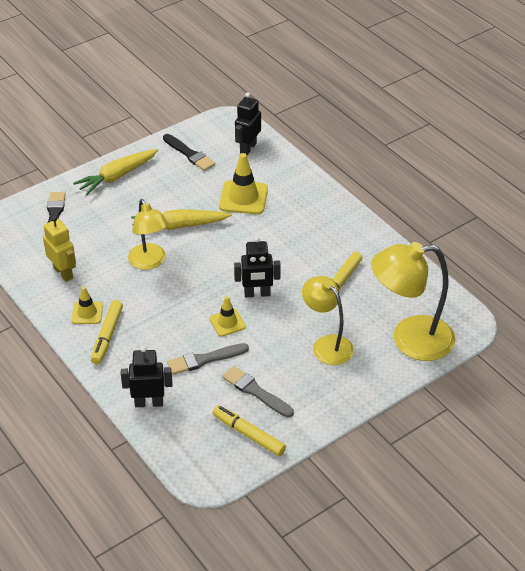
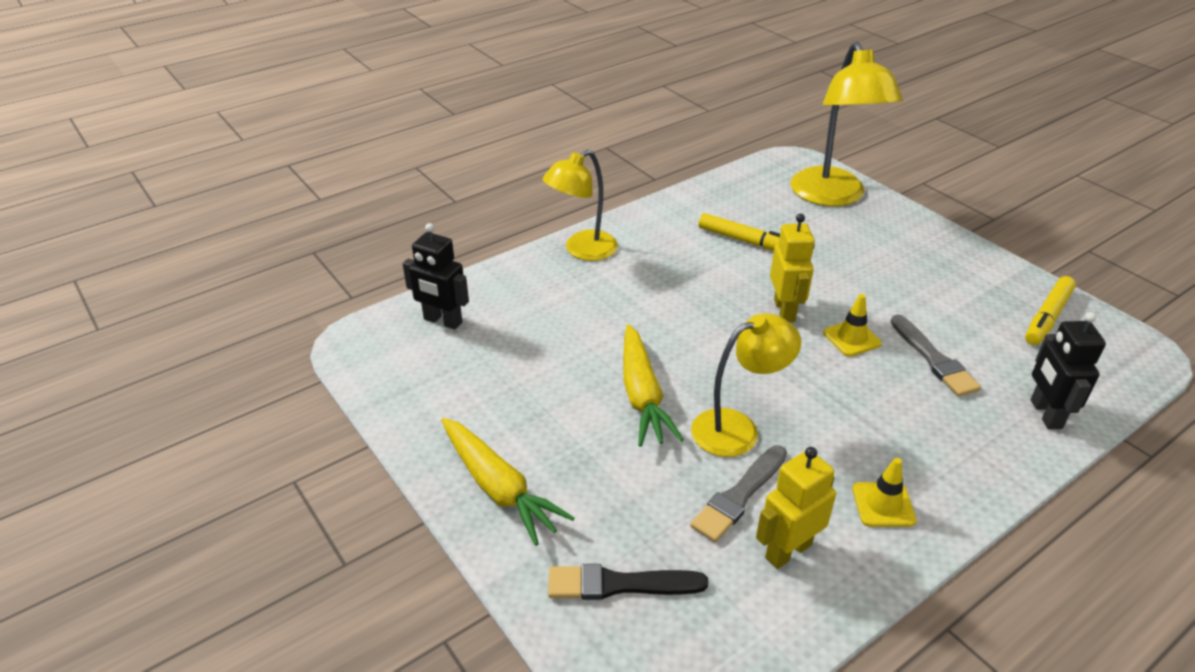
camera: 90 degrees left, 5 degrees down
(107, 336) = (928, 472): yellow marker -> none
(189, 154) = (445, 389): black brush -> none
(243, 198) = (570, 325): yellow traffic cone -> none
(255, 391) = (971, 311): grey brush -> grey brush (739, 496)
(257, 294) = (785, 311): black robot -> yellow robot
(327, 344) = (862, 254): yellow lamp -> yellow lamp (582, 250)

